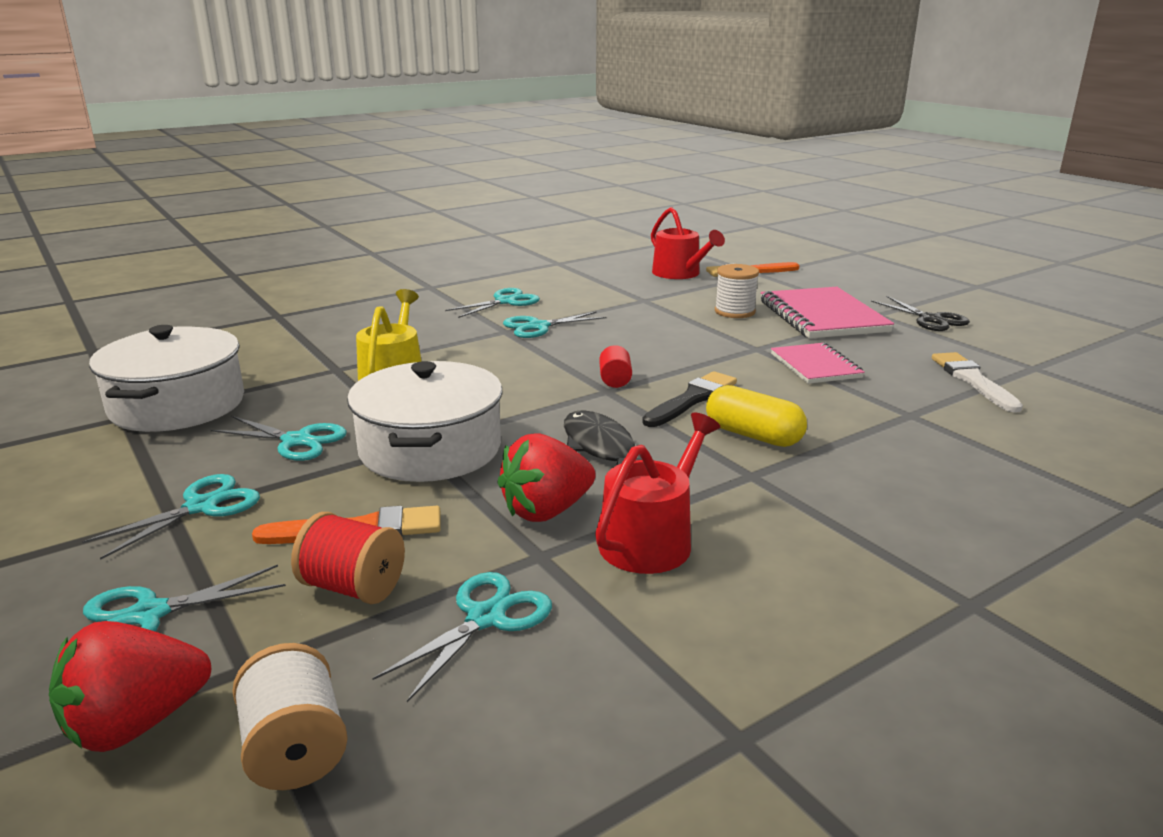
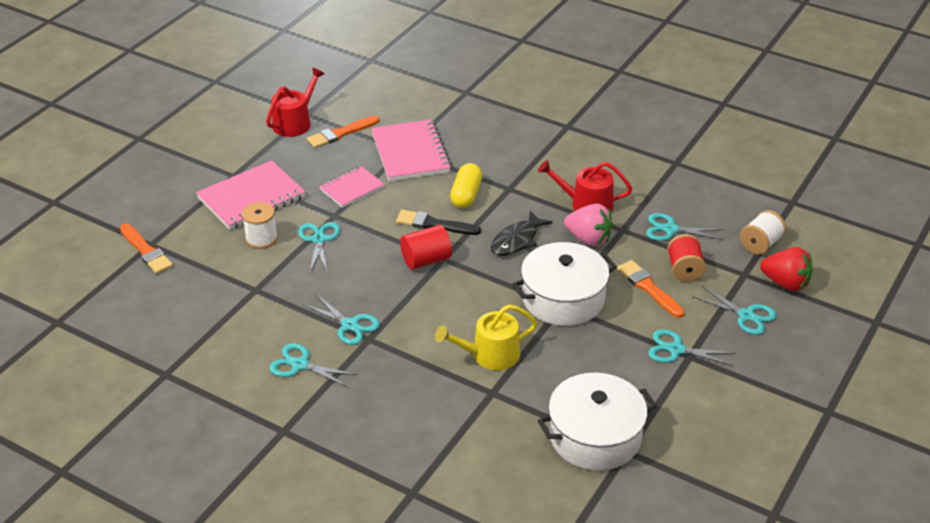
camera: 115 degrees left, 15 degrees up
(296, 441) = (594, 354): turquoise scissors -> turquoise scissors (319, 240)
(546, 511) = (588, 239): red strawberry -> pink strawberry
(615, 380) = (426, 260): red cylinder -> red cylinder, size x1.69
(680, 274) = (170, 288): red watering can -> red watering can (295, 122)
(900, 417) = (410, 153): none -> pink notebook
(930, 319) = (234, 153): black scissors -> none
(973, 380) = (340, 133): white brush -> orange brush

